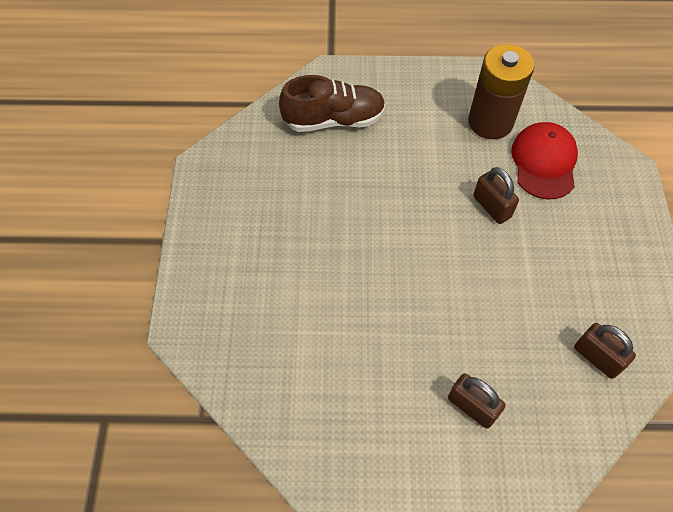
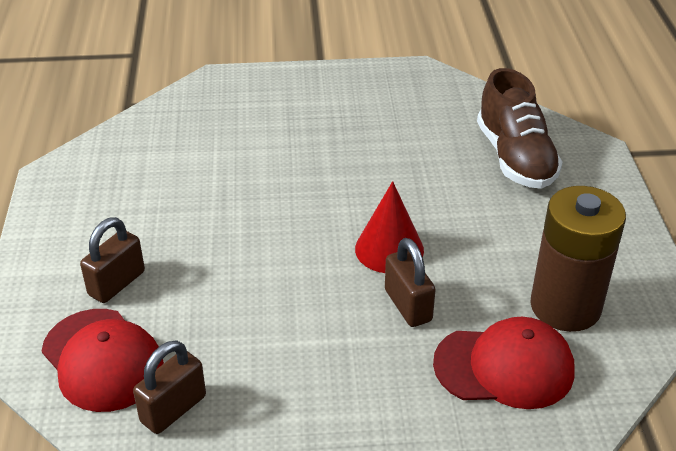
camera: 85 degrees right, 20 degrees down
(434, 211) = (389, 249): none -> red cone
(492, 207) = (408, 305): brown padlock -> brown padlock turned 75 degrees counterclockwise
(555, 411) = (102, 360): none -> red cap

